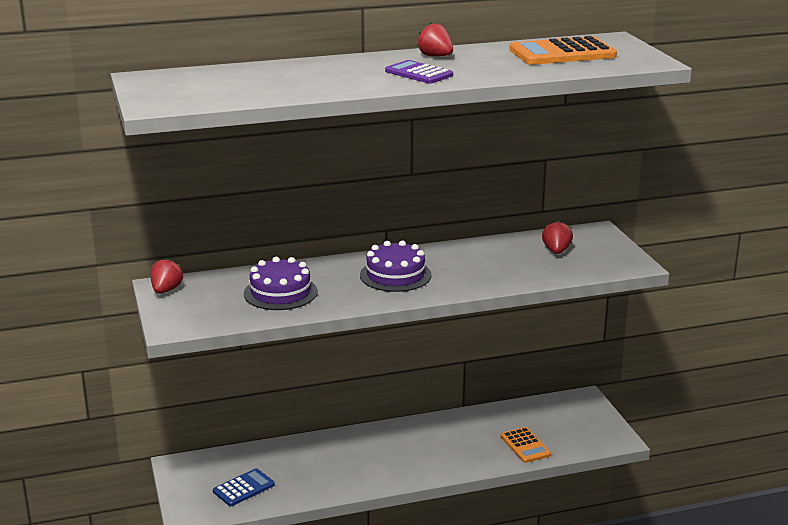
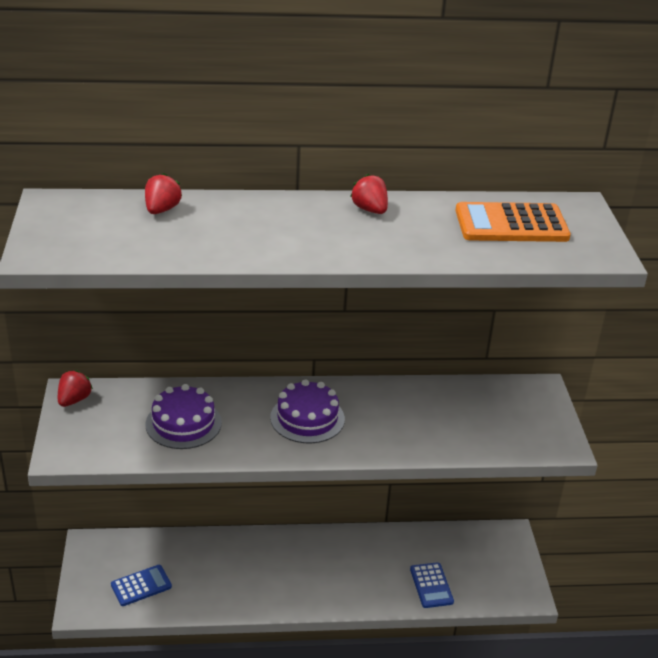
camera: 10 degrees right, 10 degrees up
(418, 73) = (338, 238): purple calculator -> none
(525, 445) = (431, 585): orange calculator -> blue calculator
(556, 251) = (487, 411): red strawberry -> red strawberry (162, 210)

